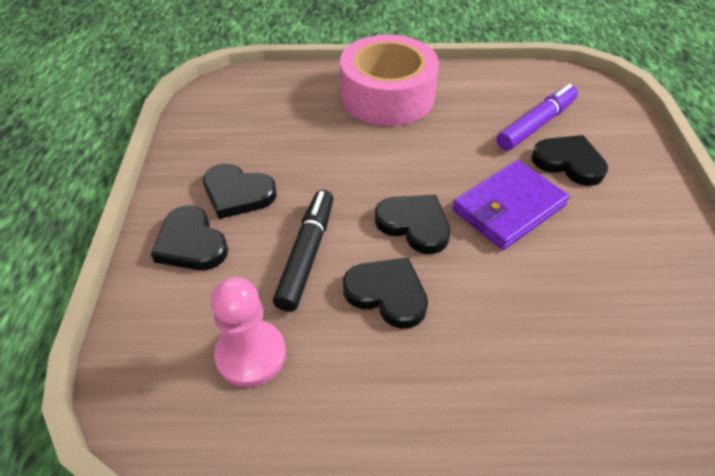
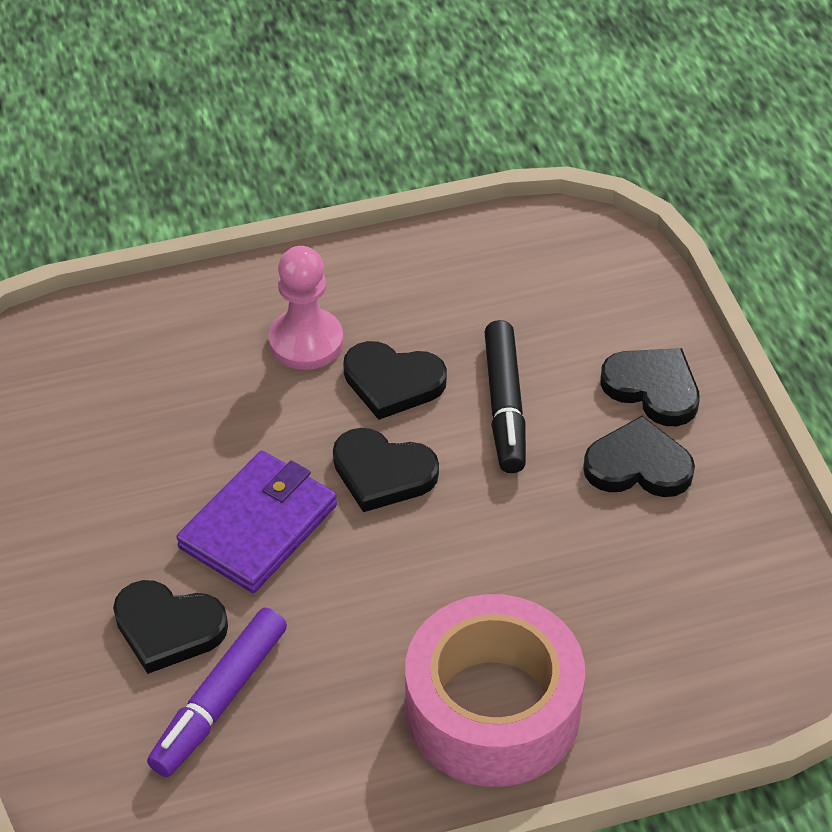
camera: 165 degrees right, 0 degrees up
(251, 355) = (514, 296): pink pawn -> pink pawn (306, 342)

